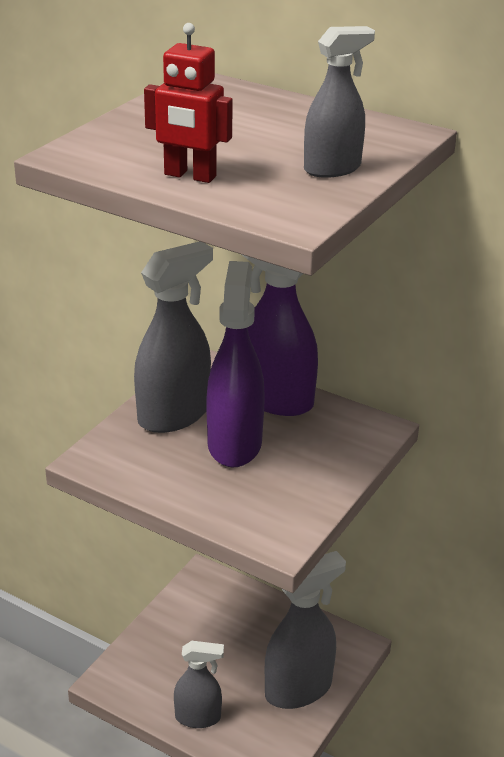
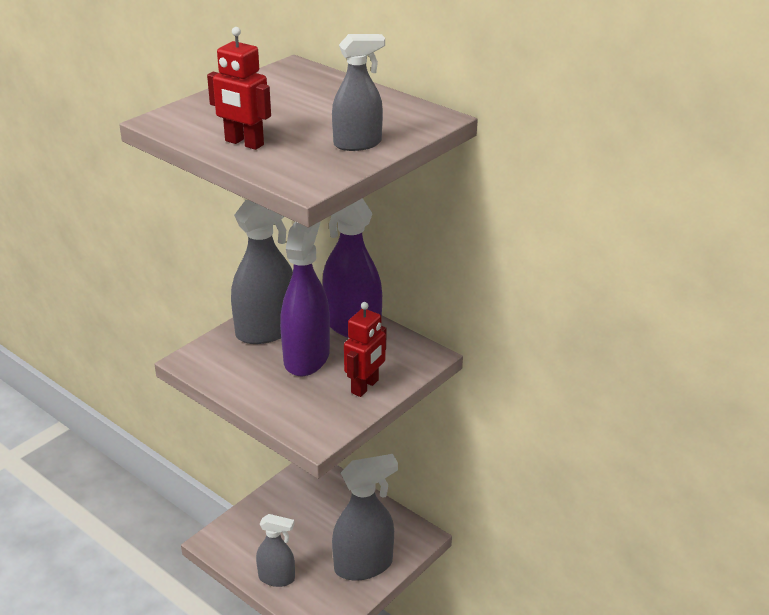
camera: 10 degrees right, 0 degrees up
(318, 473) = (365, 386): none -> red robot

